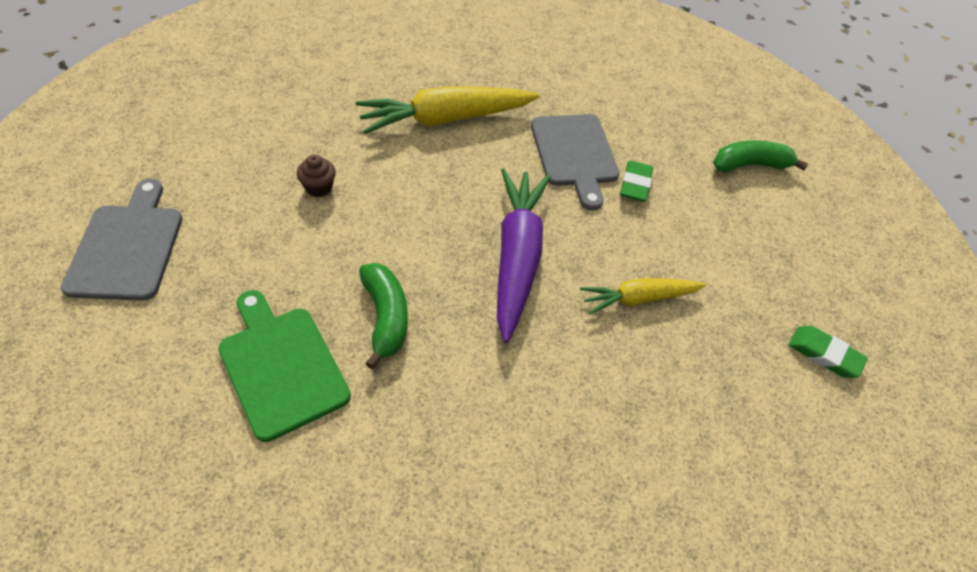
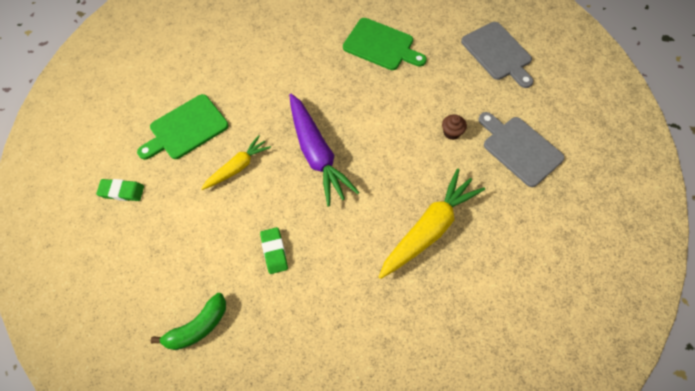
camera: 155 degrees right, 10 degrees up
(385, 317) = (357, 87): green banana -> none
(574, 154) = (327, 253): grey cutting board -> grey cutting board (519, 149)
(699, 402) = (186, 128): none -> green cutting board

